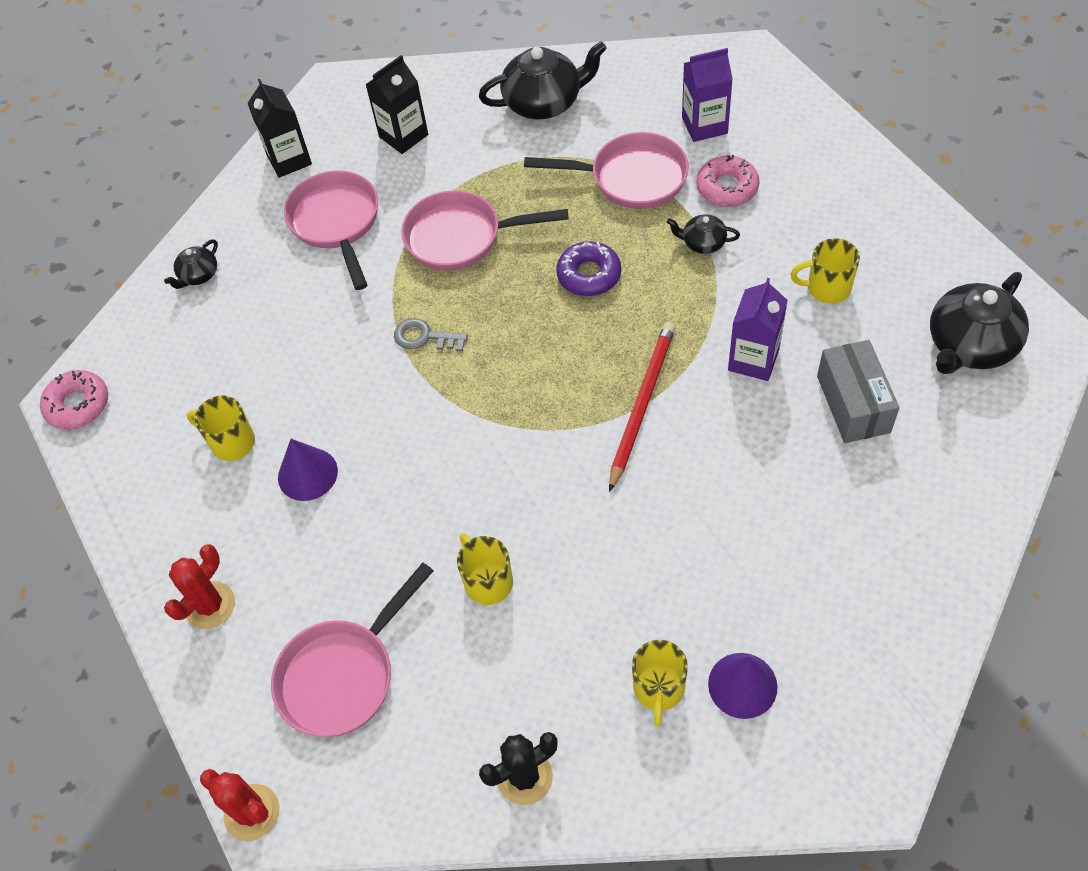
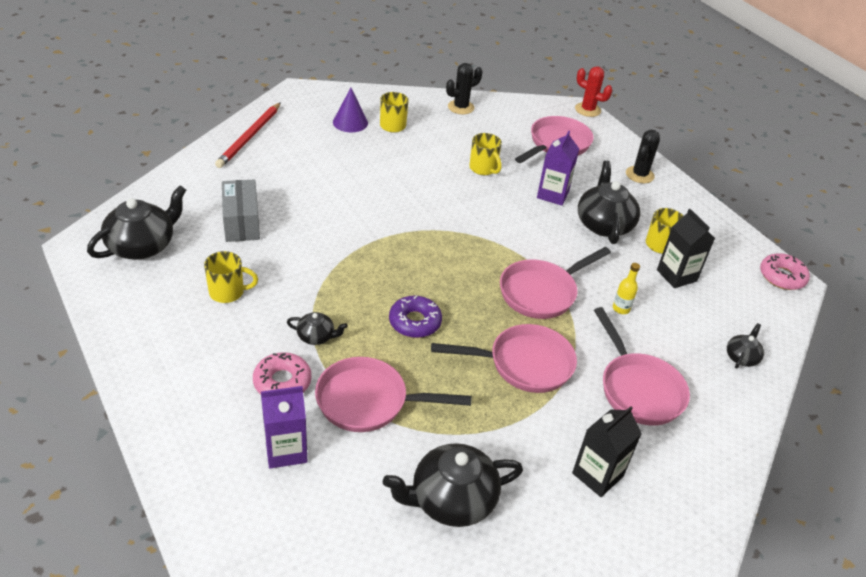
camera: 170 degrees right, 15 degrees down
(210, 605) = (639, 175): red cactus -> black cactus
(289, 159) = (707, 460): black carton -> black carton (676, 275)
(307, 474) = (604, 224): purple cone -> black teapot
(325, 325) = (621, 309): none -> yellow bottle
(425, 337) = (542, 292): grey key -> pink pan
(642, 404) = (384, 237): red pencil -> red pencil (249, 137)
(753, 359) = (300, 253): purple carton -> purple carton (552, 194)

